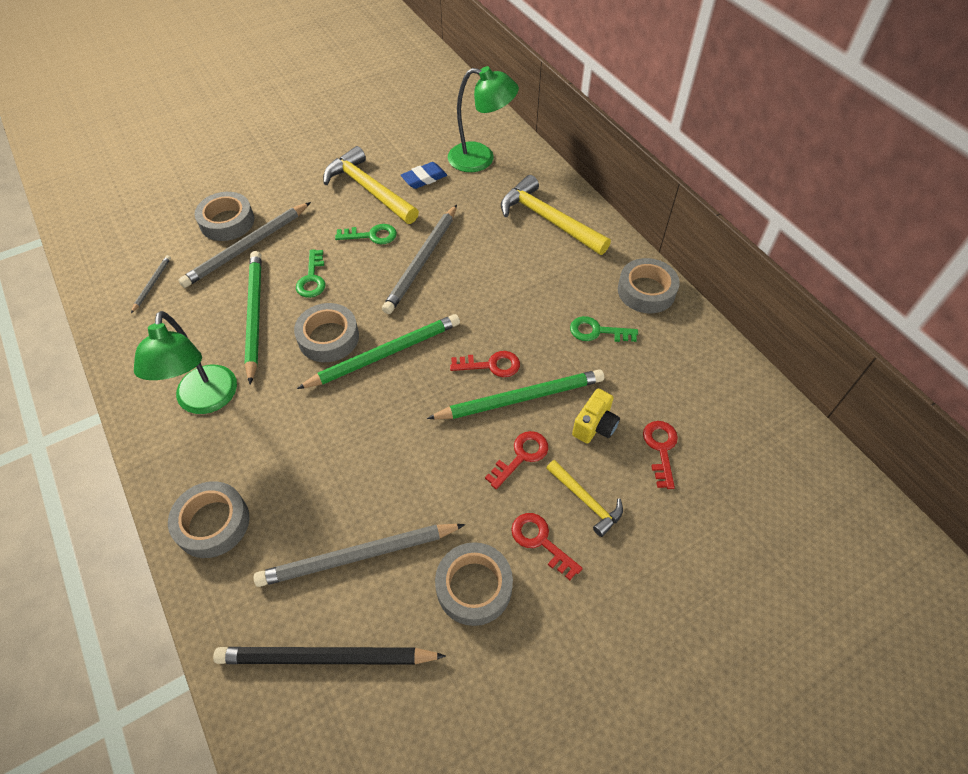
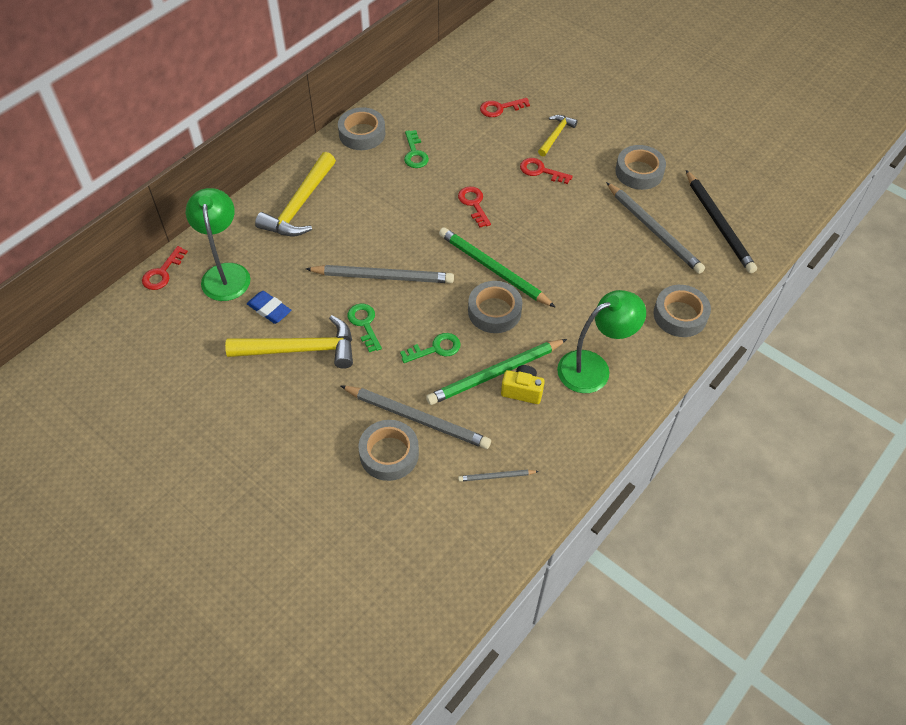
camera: 110 degrees left, 0 degrees up
(368, 190) = (300, 349): yellow hammer -> yellow hammer turned 120 degrees counterclockwise
(520, 398) = (495, 182): green pencil -> none
(540, 541) = (594, 150): red key -> red key (162, 273)
(595, 426) = (499, 140): yellow camera -> yellow camera (522, 391)

